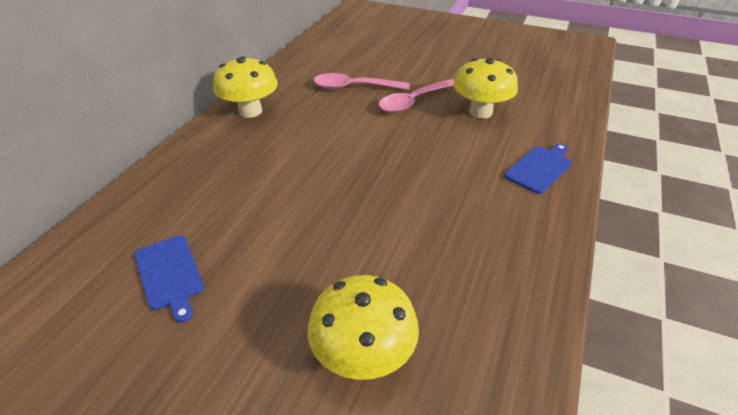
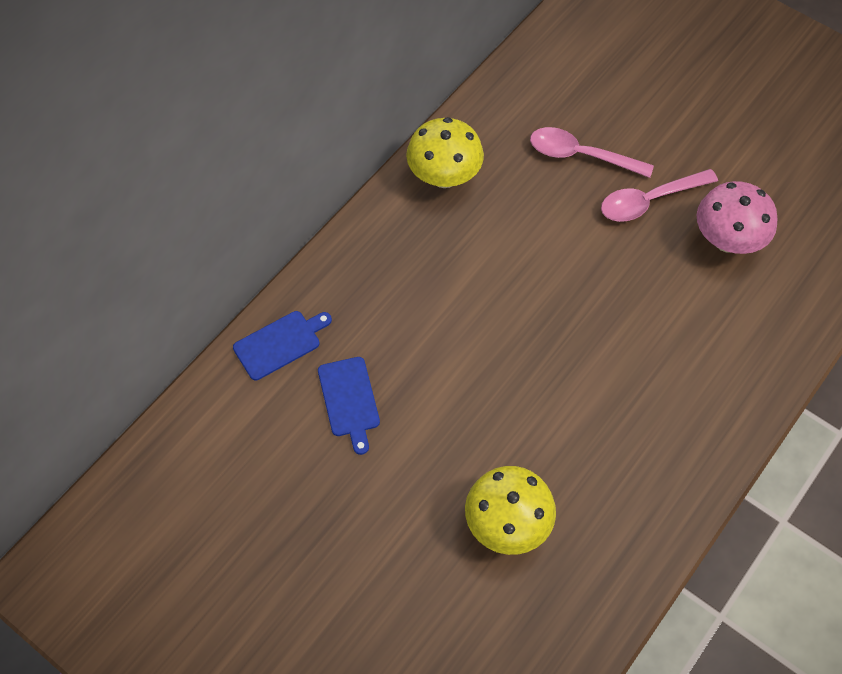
camera: 15 degrees right, 20 degrees up
(480, 112) = (727, 240): yellow mushroom -> pink mushroom
(540, 168) = (758, 350): blue cutting board -> blue cutting board (280, 344)

